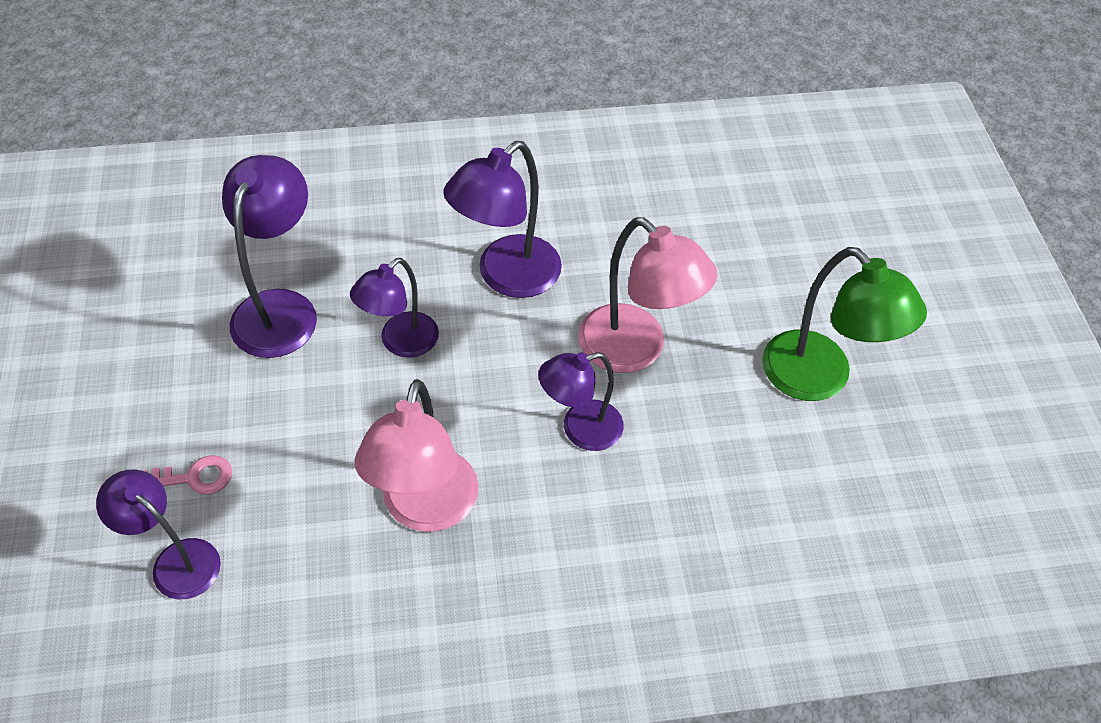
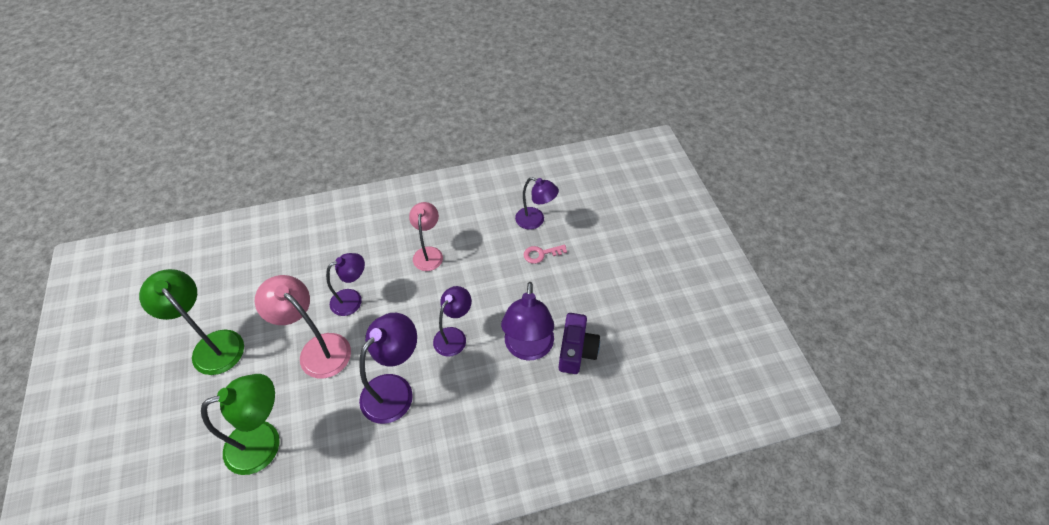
camera: 175 degrees right, 0 degrees up
(202, 296) = (576, 350): none -> purple camera
(425, 509) = (428, 253): pink lamp -> pink lamp, size x0.66
(696, 235) = (264, 442): none -> green lamp

